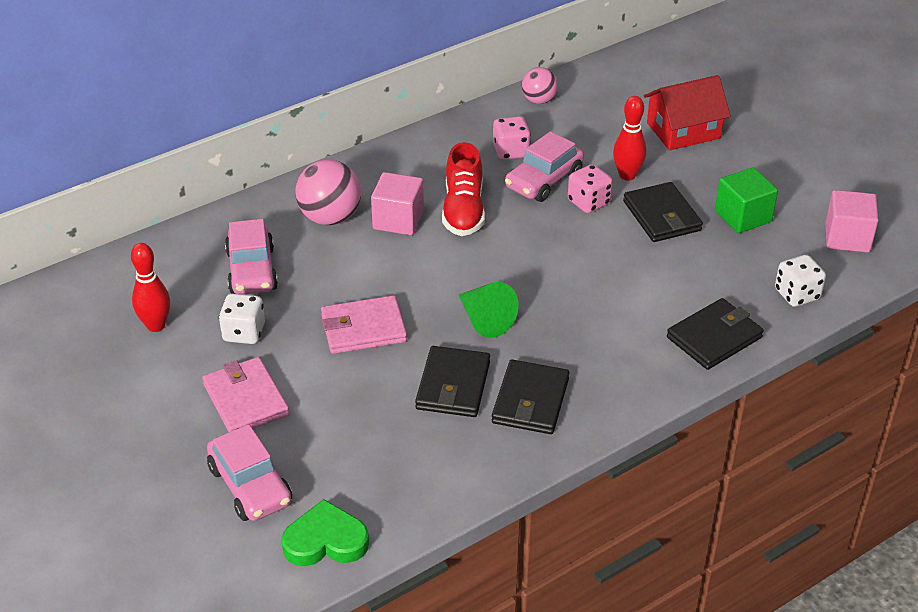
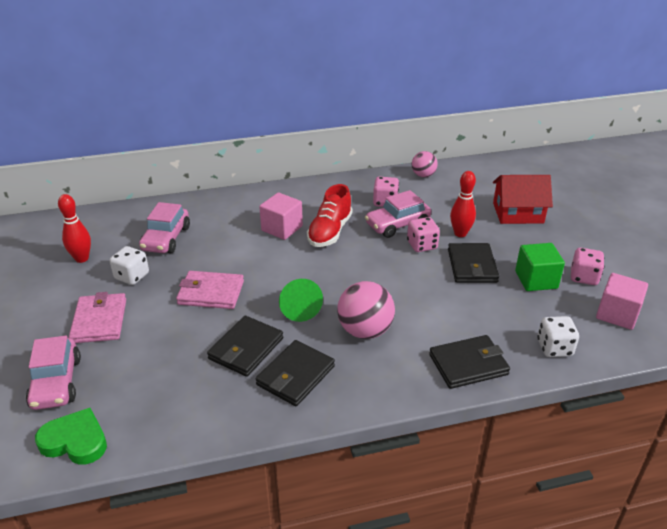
camera: 20 degrees right, 5 degrees down
(330, 217) = (238, 217): pink ball -> pink ball (365, 331)
(794, 200) = (584, 277): none -> pink dice

